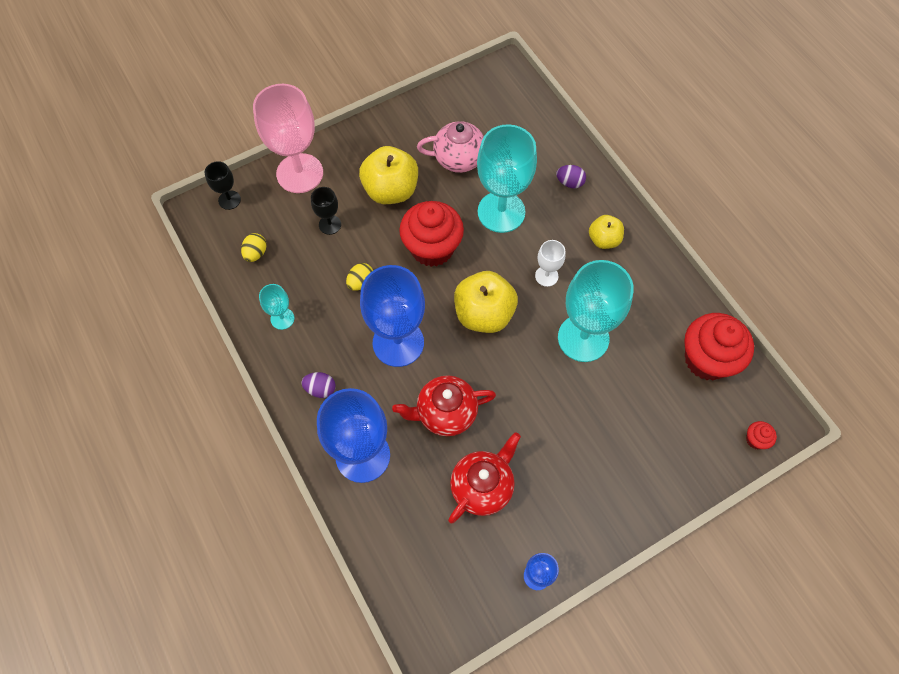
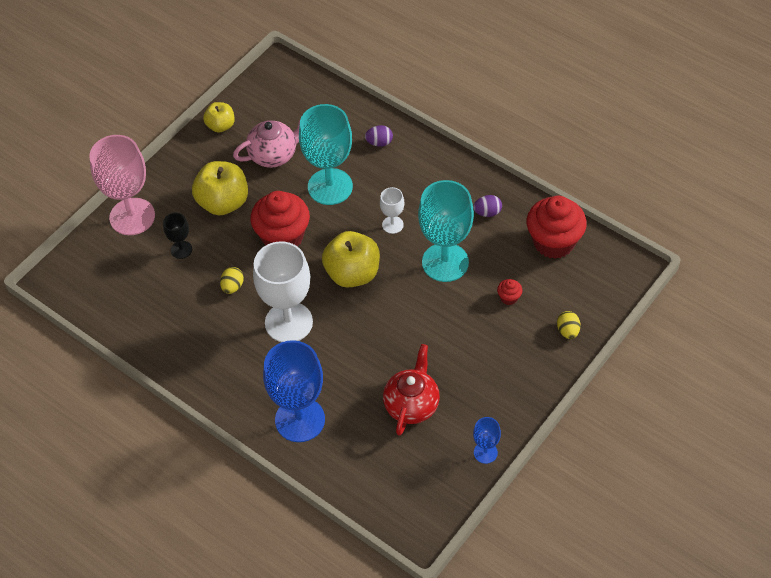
camera: 20 degrees left, 10 degrees down
(229, 200) = (77, 261): black goblet -> none
(256, 253) = (125, 296): yellow egg -> yellow egg (568, 331)
(282, 318) = (176, 340): turquoise goblet -> none
(320, 389) = (238, 383): purple egg -> purple egg (487, 212)
(398, 343) = (288, 322): blue goblet -> white goblet
(445, 413) = (355, 362): red teapot -> none
(604, 240) = (429, 179): yellow apple -> yellow apple (220, 126)
(755, 440) = (617, 288): red cupcake -> red cupcake (509, 298)

